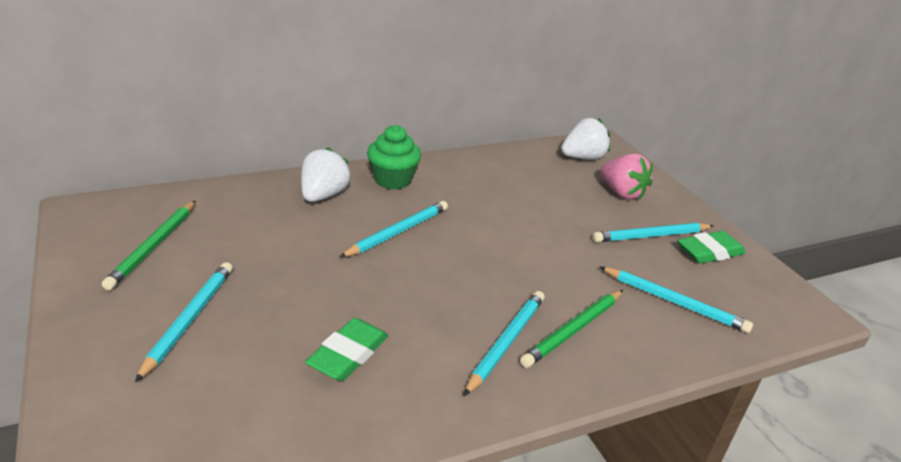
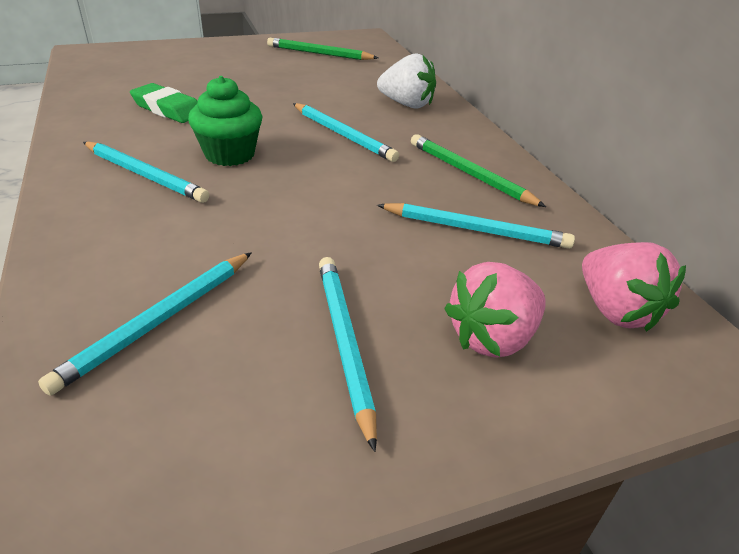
camera: 95 degrees right, 5 degrees up
(189, 319) = (230, 65): turquoise pencil -> turquoise pencil (476, 230)
(393, 180) = (452, 137): green cupcake -> green cupcake (230, 154)
(573, 330) = (142, 218): green pencil -> green pencil (469, 174)
(582, 158) = (615, 310): white strawberry -> pink strawberry
(709, 252) = (288, 421): green eraser -> none

